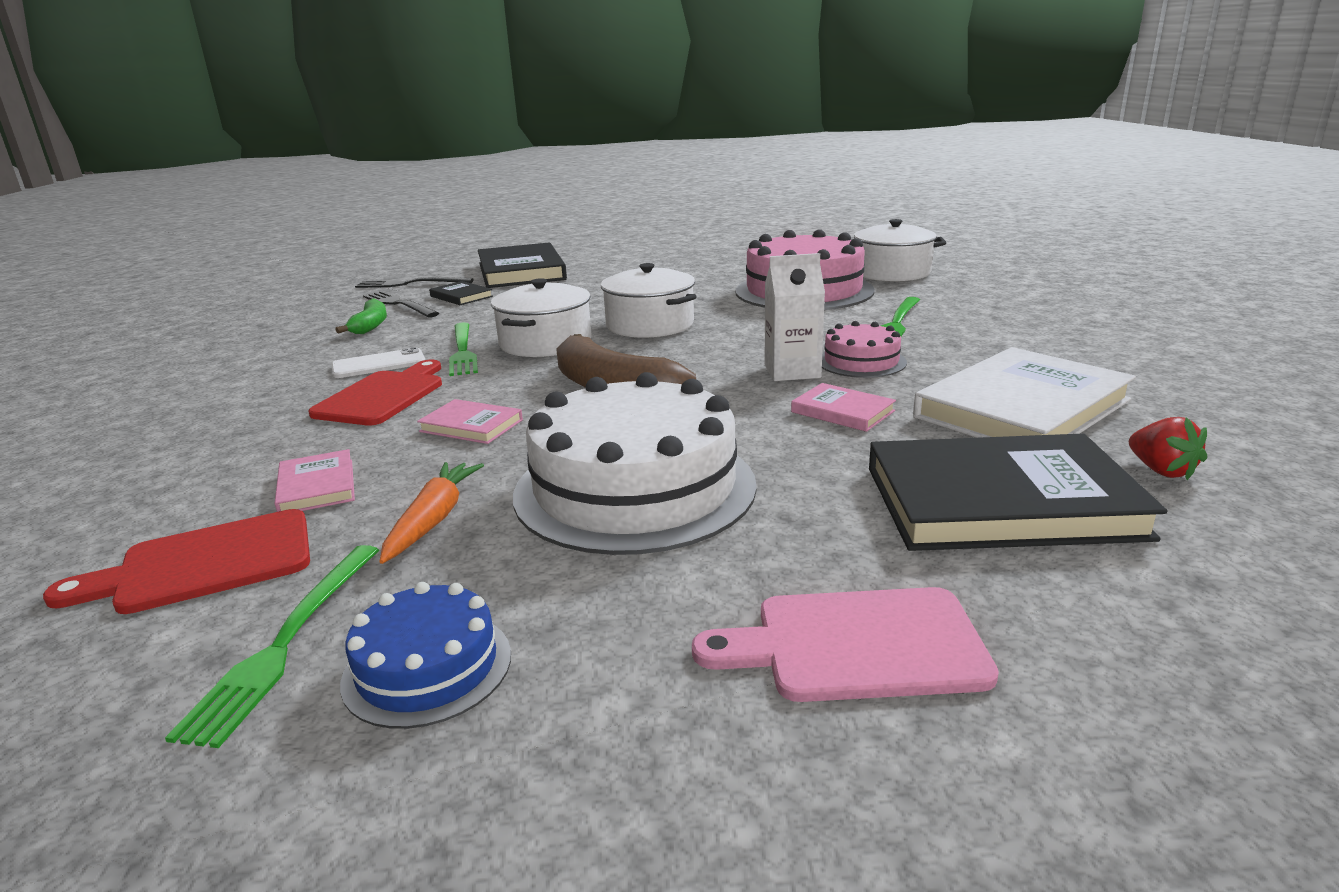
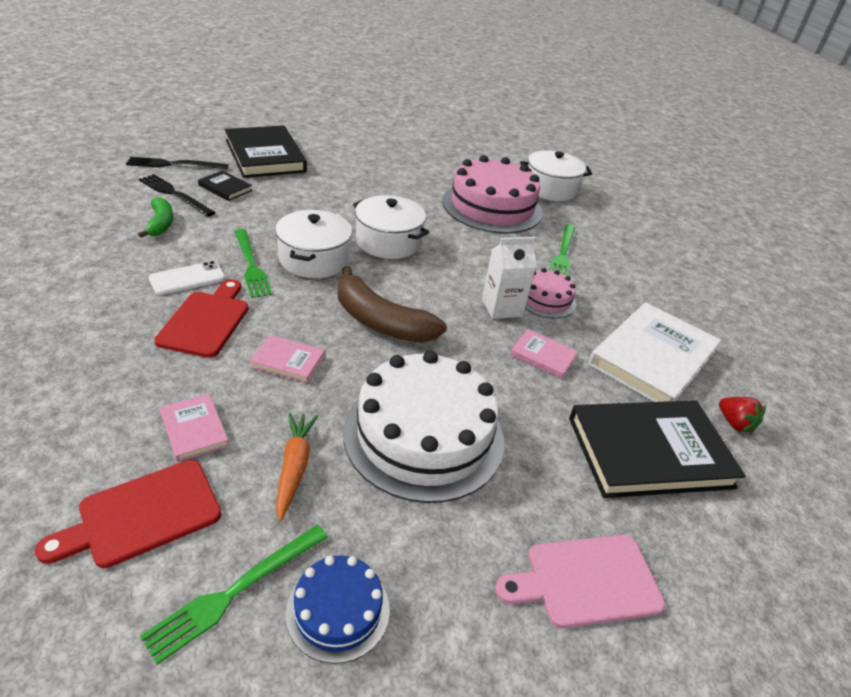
camera: 15 degrees left, 15 degrees up
(286, 642) = (235, 591): green fork -> green fork turned 45 degrees clockwise

